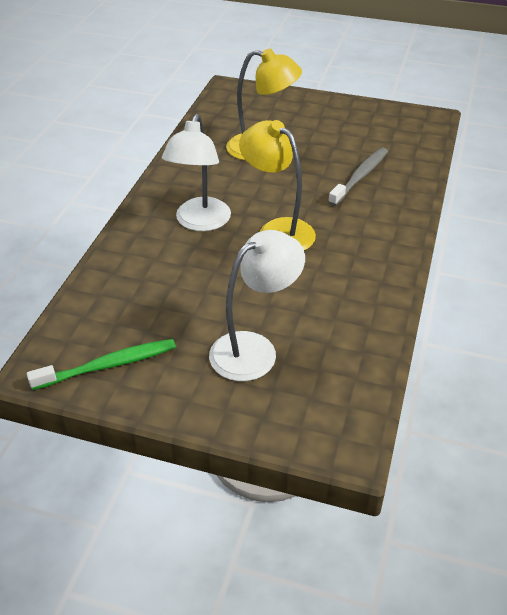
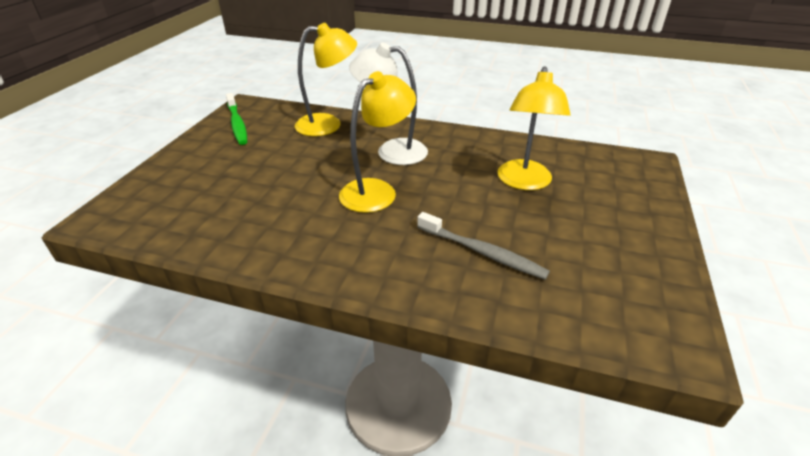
camera: 90 degrees right, 5 degrees down
(126, 275) = (328, 124): none -> yellow lamp
(254, 349) = (223, 178): white lamp -> none

